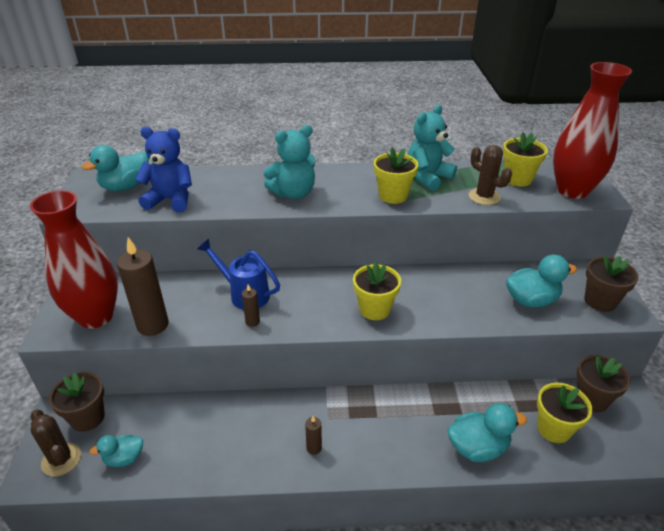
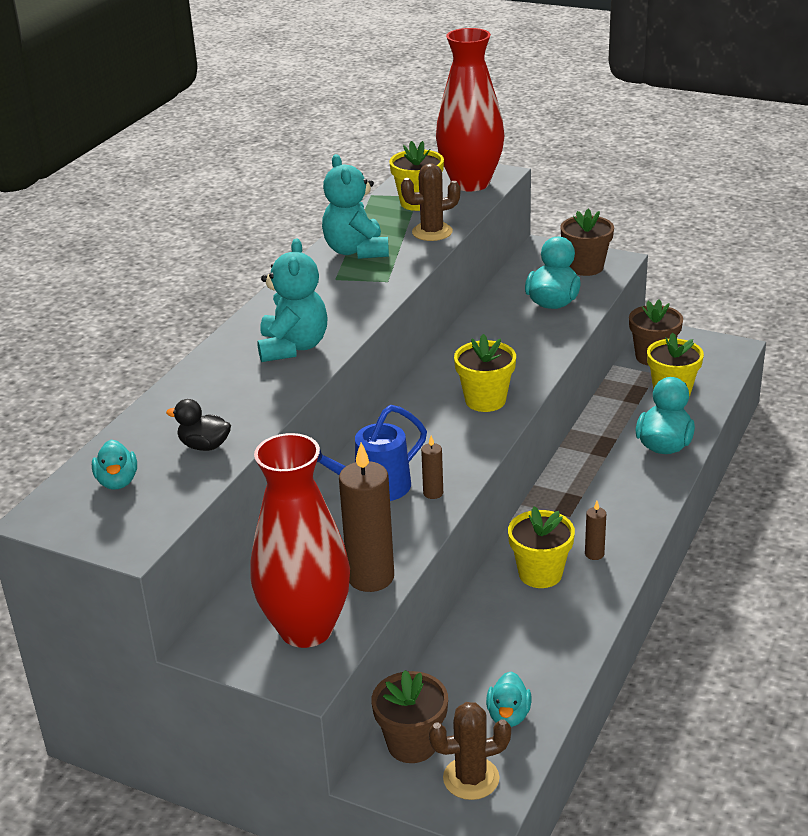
camera: 60 degrees left, 5 degrees down
(125, 187) = (117, 482): turquoise duck -> turquoise duck, size x0.62
(170, 200) = (204, 446): blue teddy bear -> black duck
(393, 196) = (372, 283): yellow flower pot -> yellow flower pot (540, 574)

